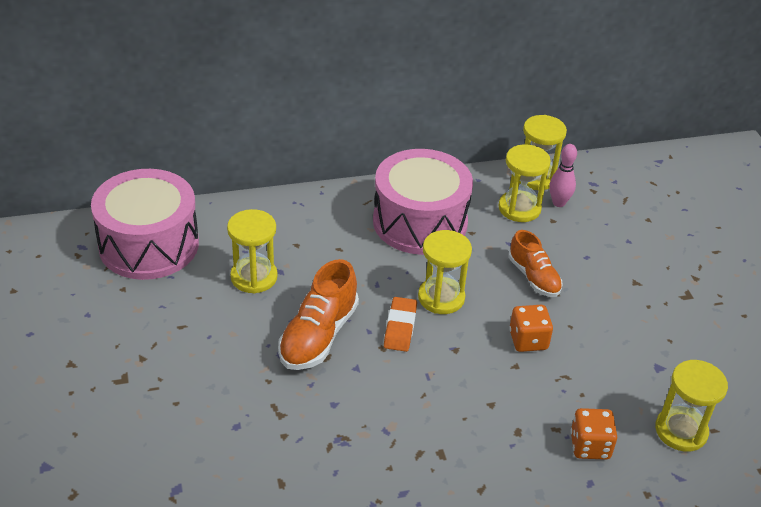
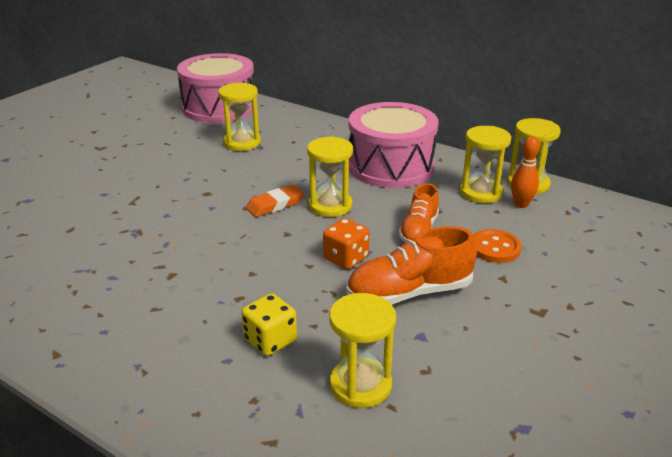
camera: 50 degrees right, 10 degrees down
(318, 336) = (222, 183): orange shoe -> orange shoe (409, 293)
(558, 203) = (521, 204): pink bowling pin -> orange bowling pin
(590, 446) = (270, 340): orange dice -> yellow dice
(598, 258) = (495, 248): none -> orange button

